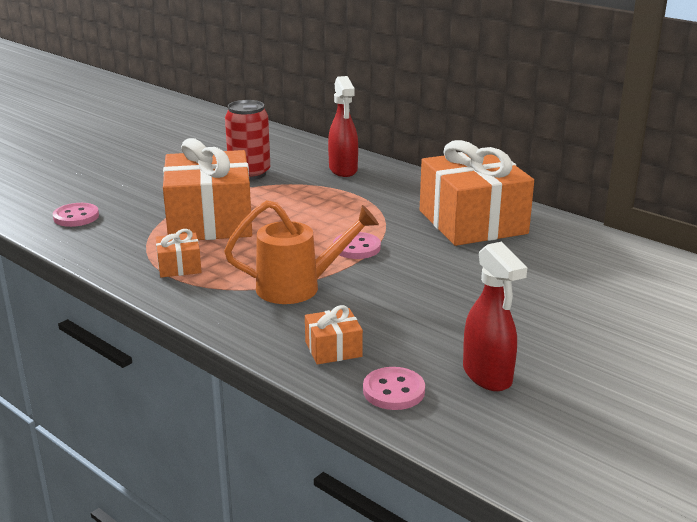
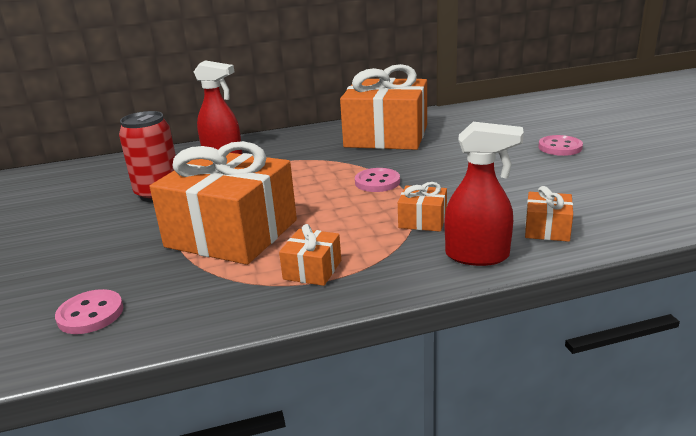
camera: 55 degrees left, 0 degrees up
(298, 287) = (422, 220): orange watering can -> orange gift
(393, 391) = (630, 220): pink button -> pink button (560, 147)
(487, 375) = (624, 184): red spray bottle -> red spray bottle (478, 256)

